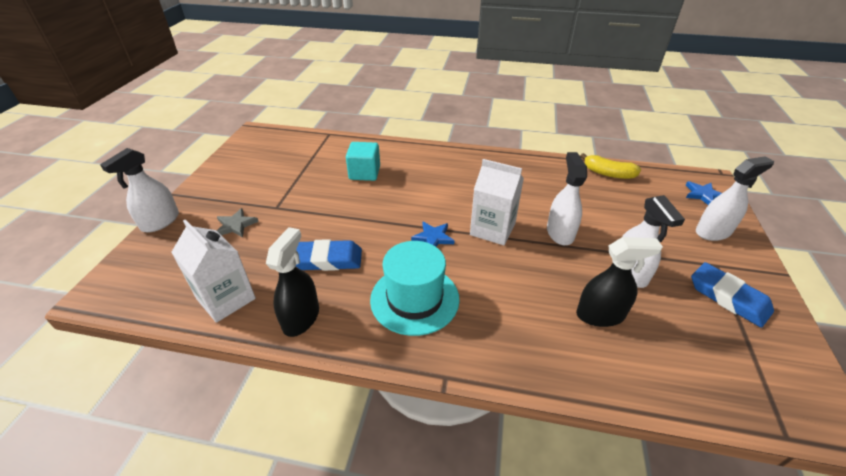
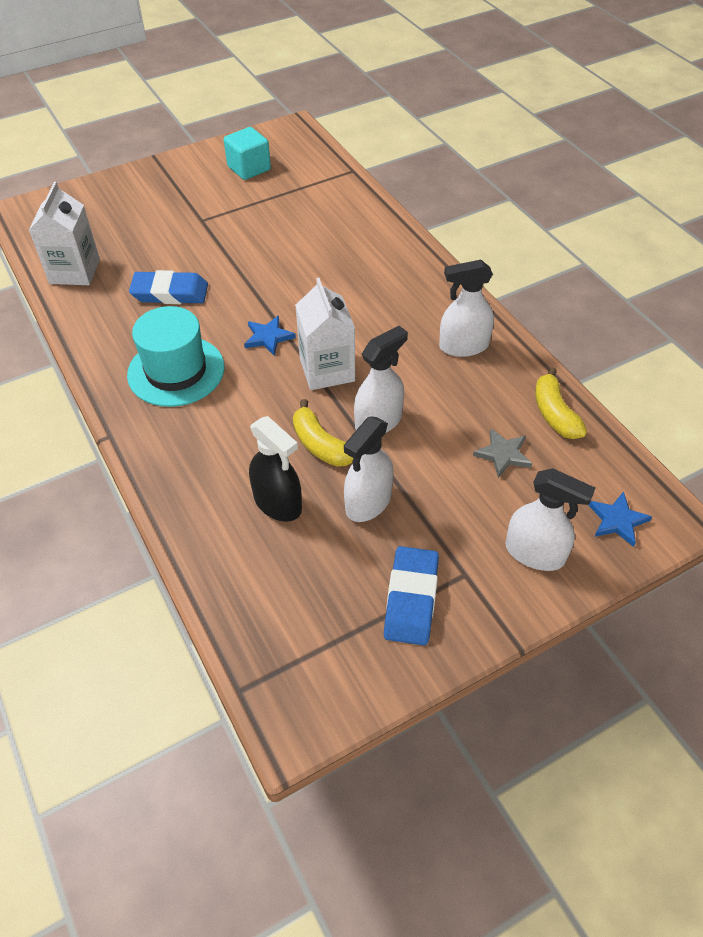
camera: 50 degrees right, 10 degrees up
(160, 222) = (116, 177): white spray bottle -> white spray bottle (463, 346)
(236, 225) = (155, 216): grey star -> grey star (503, 454)
(301, 318) = (94, 322): black spray bottle -> none
(327, 259) = (170, 293): blue eraser -> blue eraser turned 45 degrees counterclockwise
(364, 173) = (315, 235): turquoise cube -> turquoise cube (249, 168)
(559, 267) = (320, 445): none -> yellow banana

